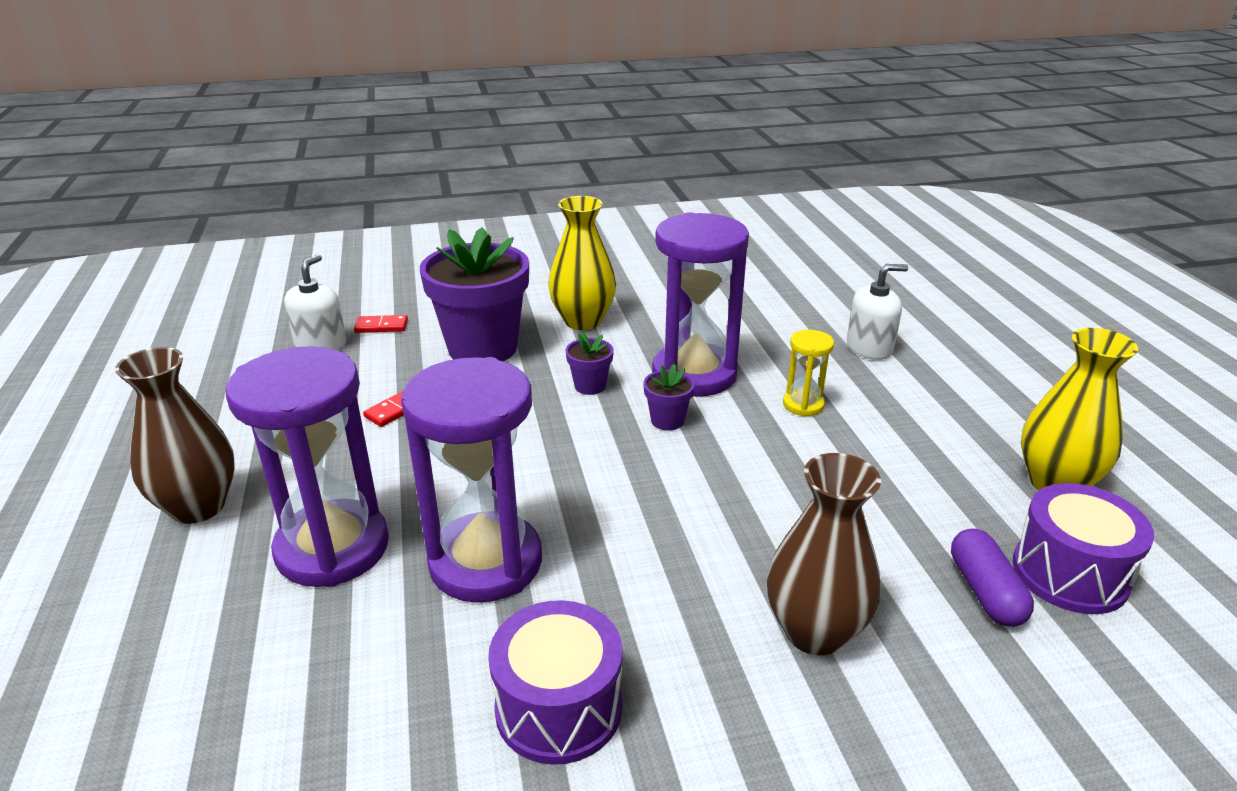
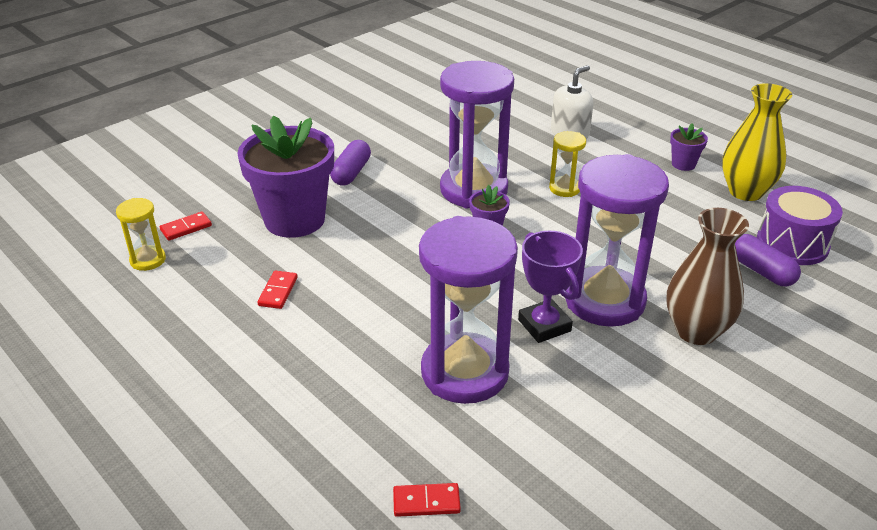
camera: 30 degrees left, 5 degrees up
(198, 506) = (200, 424): brown vase -> none
(299, 686) = (426, 502): none -> red domino
(321, 344) = (148, 260): white soap dispenser -> yellow hourglass
(332, 548) = (346, 408): purple hourglass -> purple hourglass (604, 300)
(558, 707) = (599, 437): purple drum -> none
(583, 321) = (351, 173): yellow vase -> purple capsule
(590, 386) = (409, 222): purple flower pot -> purple flower pot (683, 164)
(626, 547) = (544, 325): none -> purple trophy

